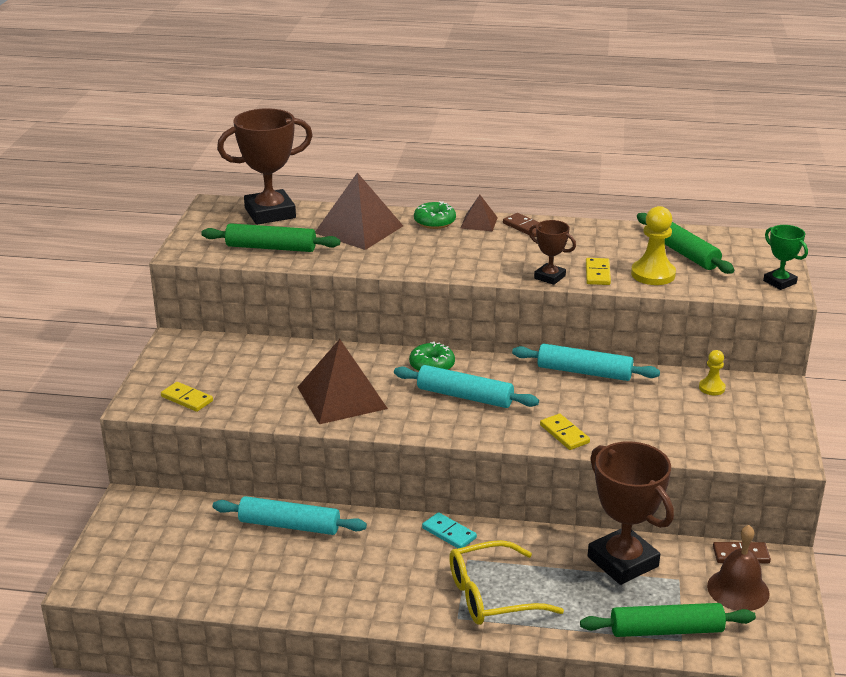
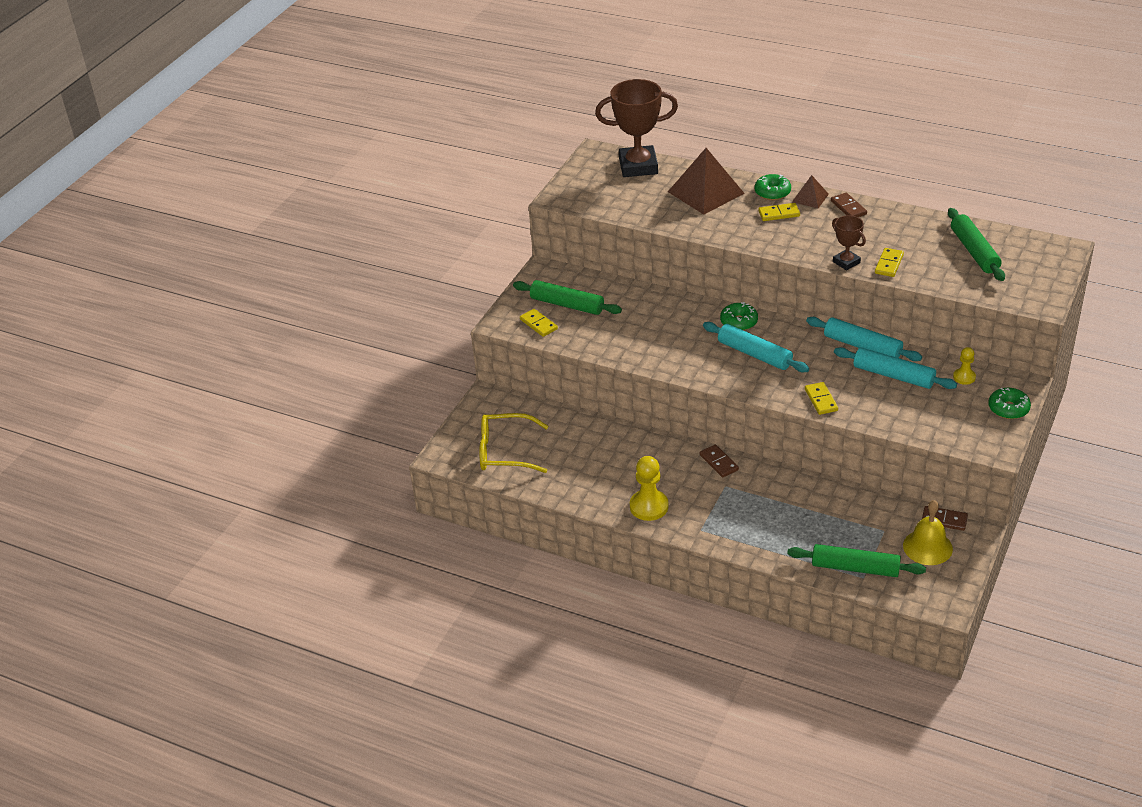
camera: 20 degrees right, 10 degrees up
(271, 248) = (628, 203): green rolling pin -> green rolling pin (567, 305)
(289, 525) = (599, 436): turquoise rolling pin -> turquoise rolling pin (893, 376)
(342, 397) = (657, 340): brown pyramid -> none
(449, 533) = (718, 462): turquoise domino -> brown domino
(451, 240) = (779, 214): none -> yellow domino
(492, 595) = (733, 517): yellow glasses -> yellow glasses (505, 452)
(622, 561) = (845, 509): brown trophy -> none
(653, 274) = (936, 271): yellow pawn -> yellow pawn (649, 506)
(738, 589) = (927, 547): brown bell -> yellow bell
(777, 413) = (1008, 409): none -> green donut
(779, 282) = (1044, 294): green trophy -> none

